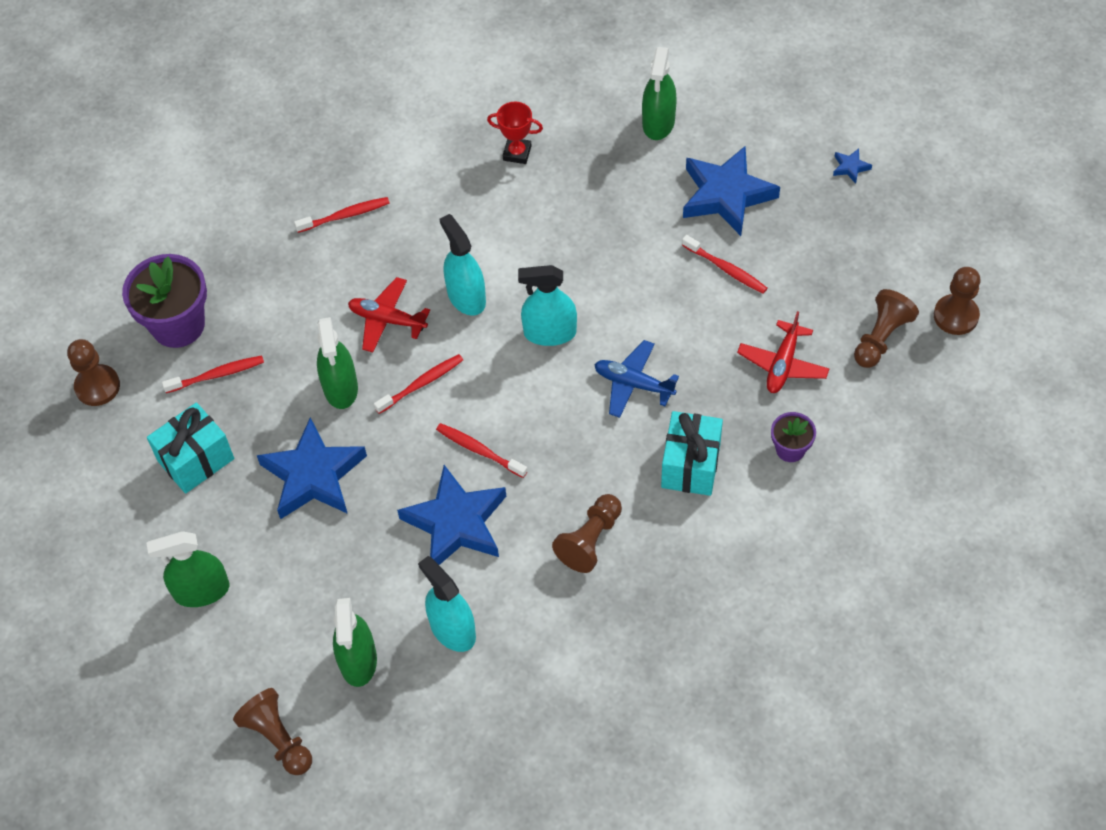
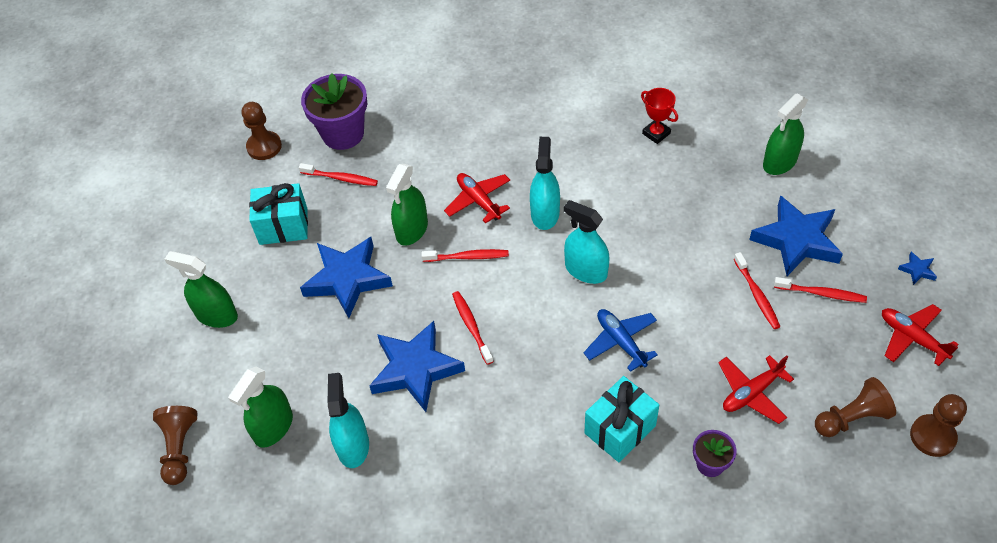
camera: 35 degrees right, 5 degrees down
(345, 215) = (504, 118): red toothbrush -> red toothbrush (821, 293)
(590, 540) = (501, 441): brown pawn -> none
(885, 235) = (912, 338): none -> red plane

